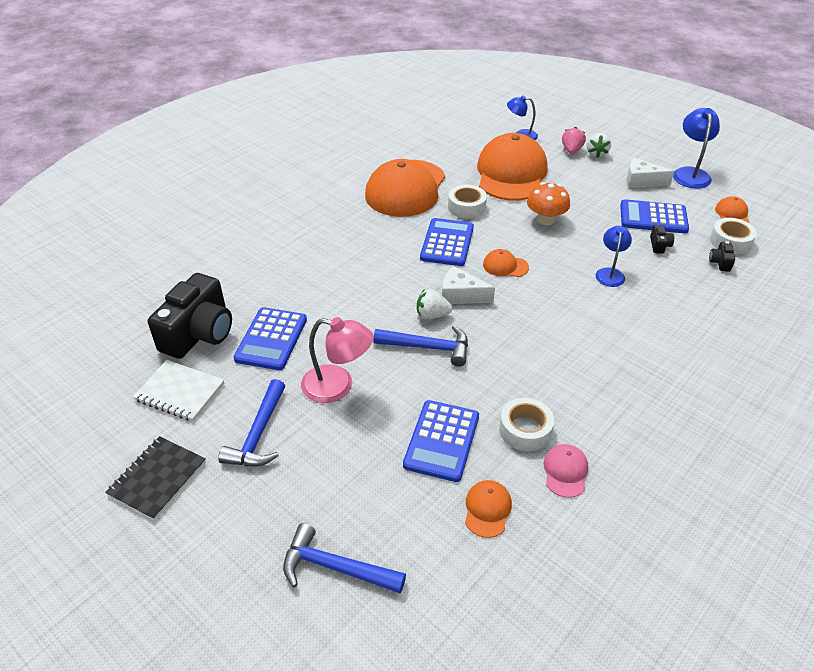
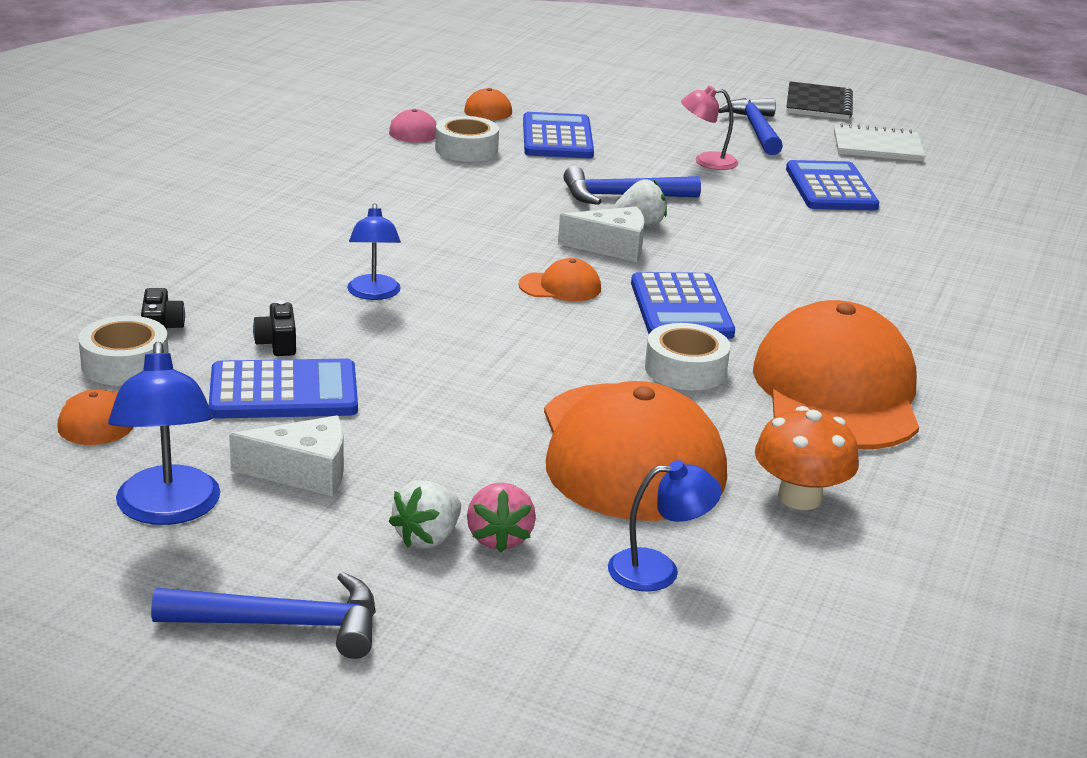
camera: 160 degrees right, 15 degrees down
(199, 333) = (926, 186): black camera -> none
(335, 567) = (608, 80): blue hammer -> blue hammer (284, 624)
(337, 386) = (706, 161): pink lamp -> pink lamp, size x0.66
(545, 219) = (514, 364): orange mushroom -> orange mushroom (799, 497)
(596, 153) = (427, 538): white strawberry -> white strawberry turned 135 degrees counterclockwise

